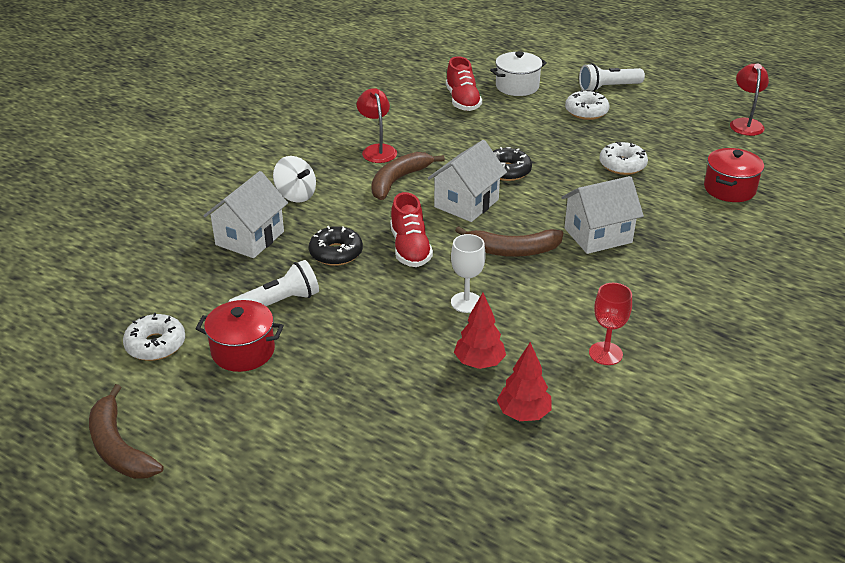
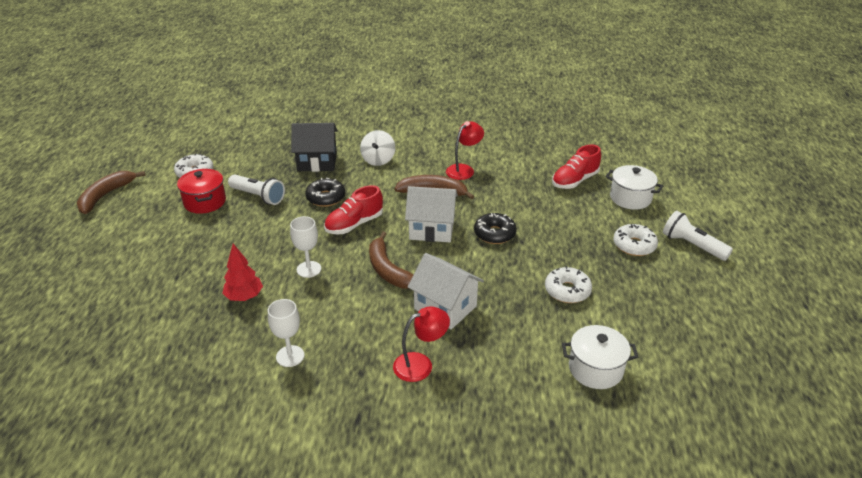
camera: 60 degrees right, 0 degrees up
(250, 238) = (317, 162): white house -> black house
(523, 414) = (199, 335): red tree -> none
(605, 353) = (290, 356): red goblet -> white goblet
(729, 189) = (595, 369): red pot -> white pot
(745, 123) = (736, 351): red lamp -> red lamp (420, 364)

